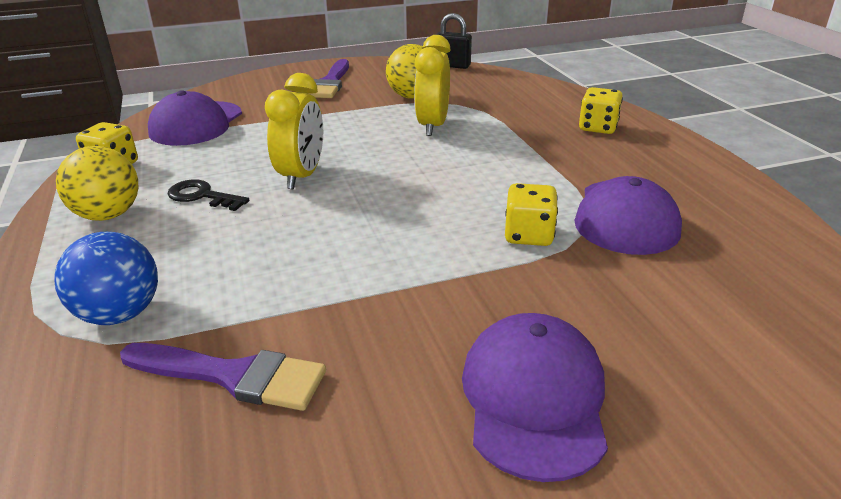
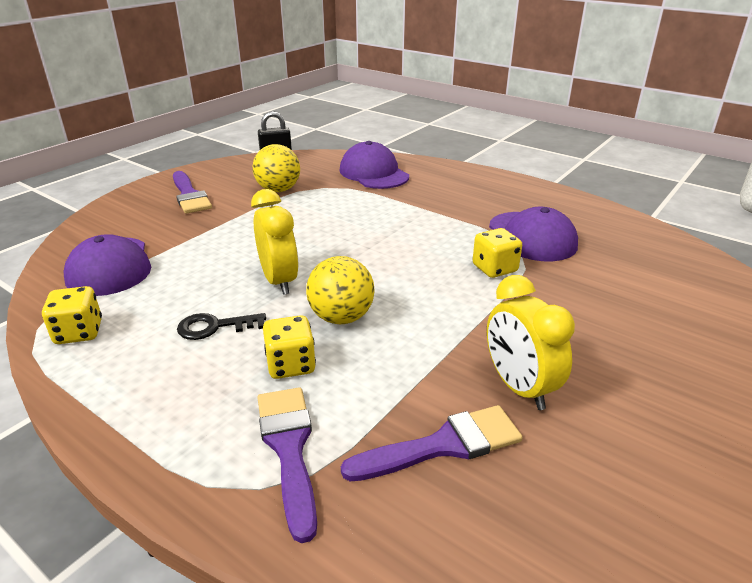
camera: 35 degrees left, 0 degrees up
(108, 215) = (146, 376): yellow ball -> yellow ball (341, 317)
(120, 314) = (289, 448): blue ball -> purple brush
(432, 126) = (327, 210): yellow clock -> yellow clock (519, 387)
(534, 398) = (625, 367): purple cap -> purple cap (373, 173)
(598, 128) = (440, 180): yellow dice -> yellow dice (291, 365)

